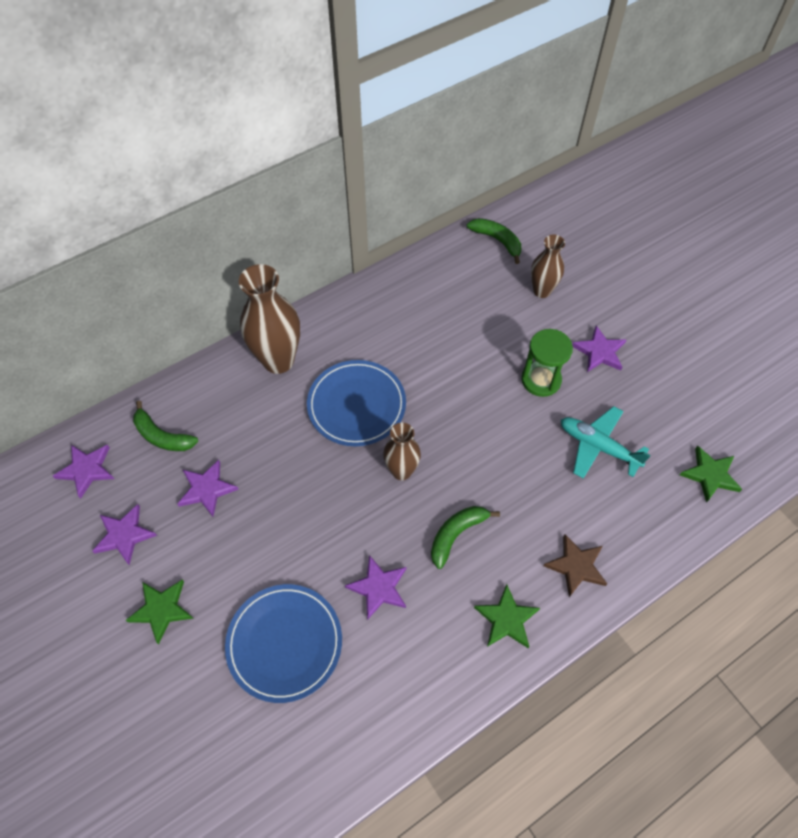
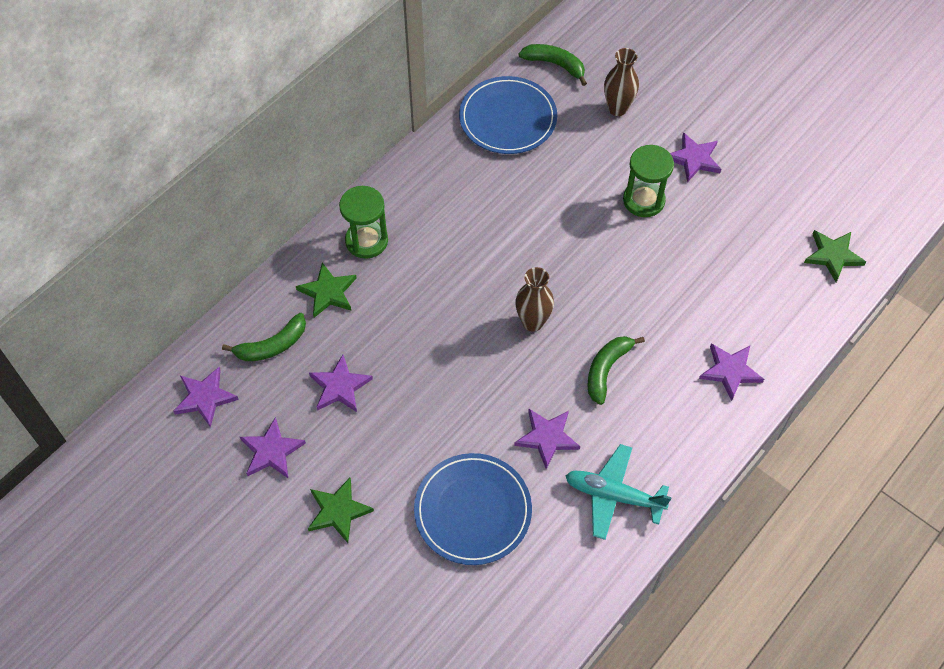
camera: 15 degrees left, 0 degrees up
(162, 436) = (272, 345): green banana -> green banana turned 45 degrees counterclockwise
(278, 360) = (366, 241): brown vase -> green hourglass
(356, 405) = (464, 268): blue plate -> blue plate (508, 118)
(506, 619) = (679, 435): green star -> green star (328, 292)
(576, 566) = (730, 371): brown star -> purple star
(598, 446) = (719, 253): turquoise plane -> turquoise plane (613, 495)

